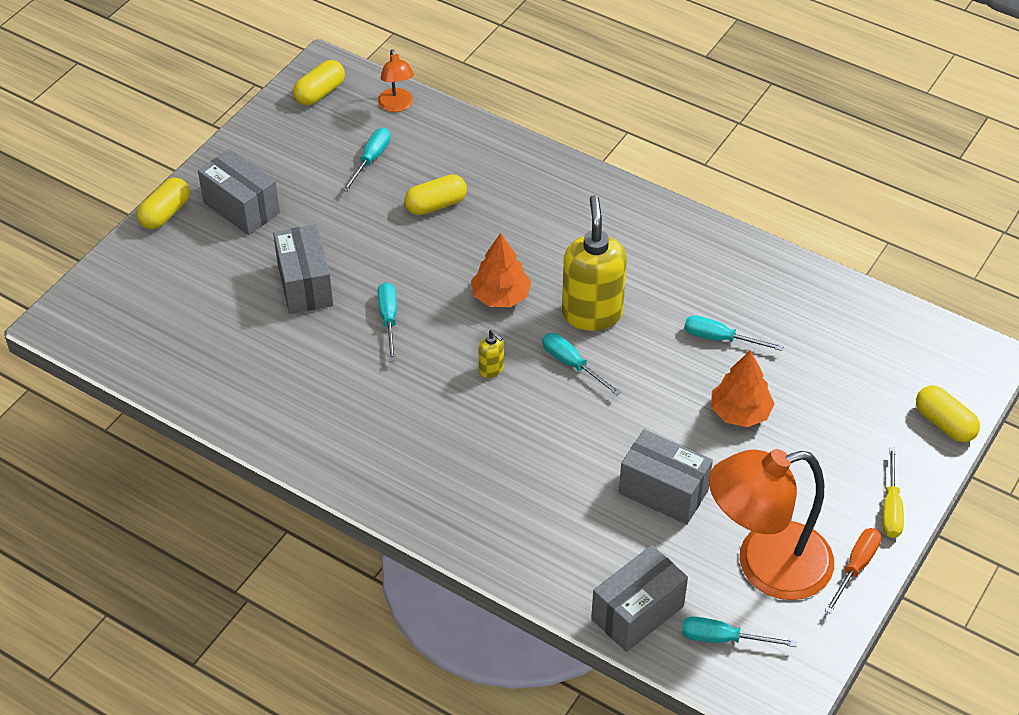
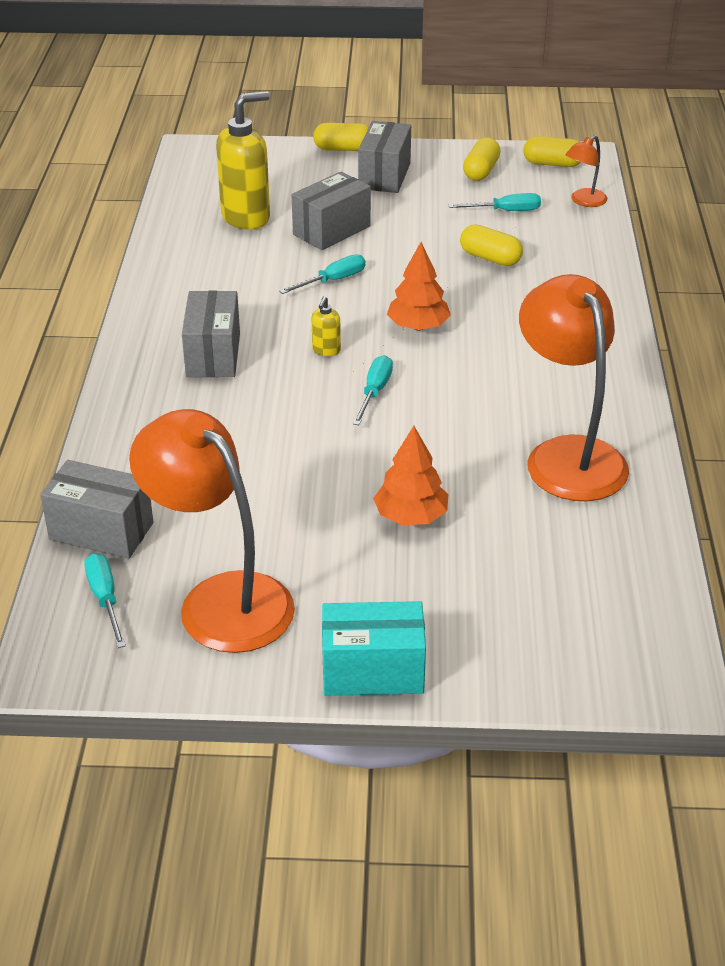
camera: 60 degrees right, 10 degrees down
(592, 313) = (449, 382): yellow soap dispenser -> yellow soap dispenser (246, 217)
(663, 492) = (264, 499): grey box -> grey box (213, 355)
(720, 338) = (497, 471): turquoise screwdriver -> none
(727, 291) = (567, 455): none -> orange lamp
(856, 567) = (267, 669): orange screwdriver -> none
(891, 508) = (372, 671): yellow screwdriver -> turquoise box
(944, 423) = (536, 678): yellow capsule -> yellow capsule (481, 171)

